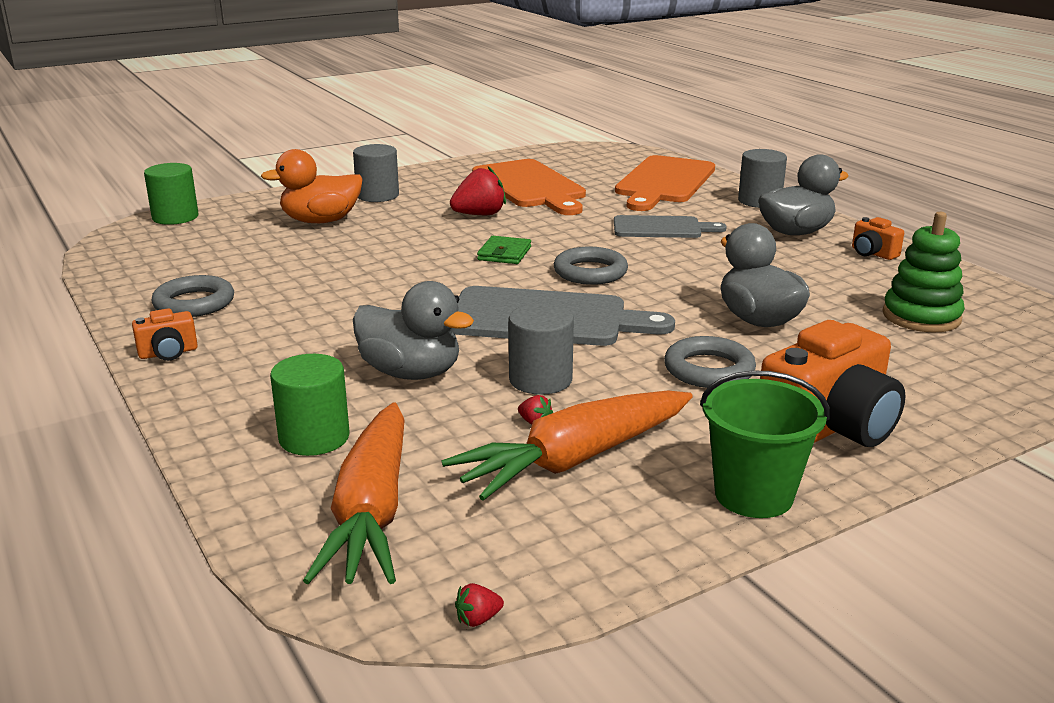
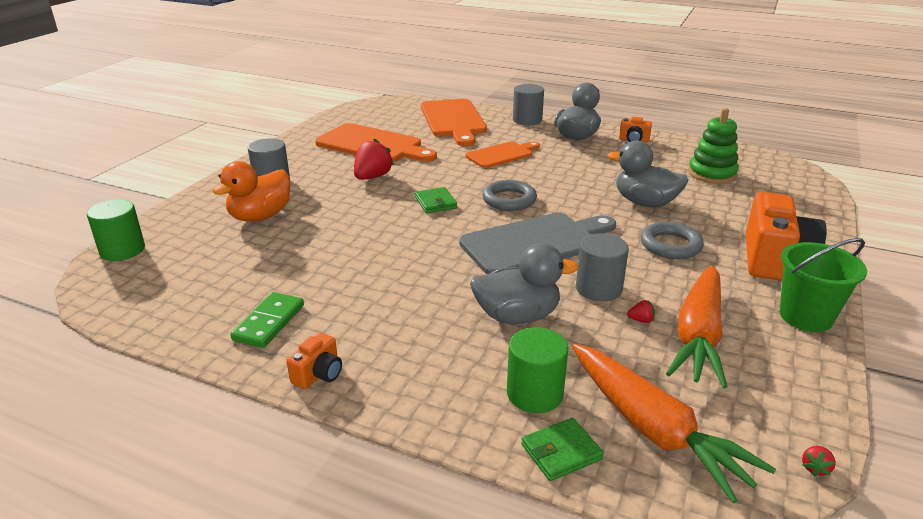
camera: 35 degrees left, 5 degrees up
(194, 303) = (269, 322): grey ring -> green domino
(256, 489) = (561, 452): none -> green wallet
(661, 228) = (502, 155): grey cutting board -> orange cutting board

